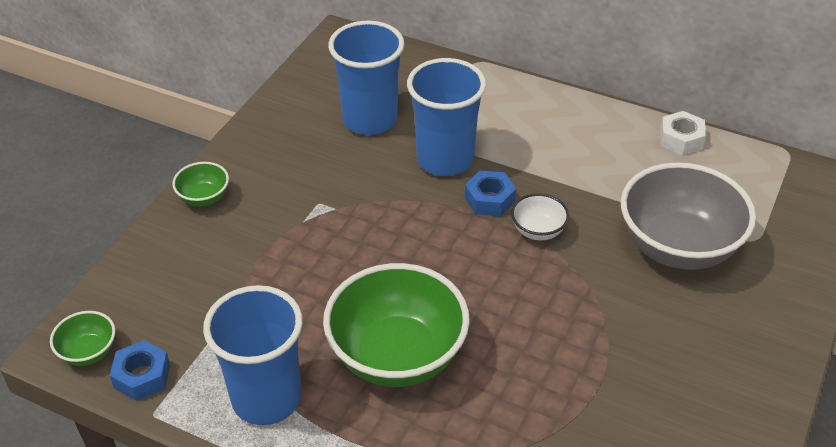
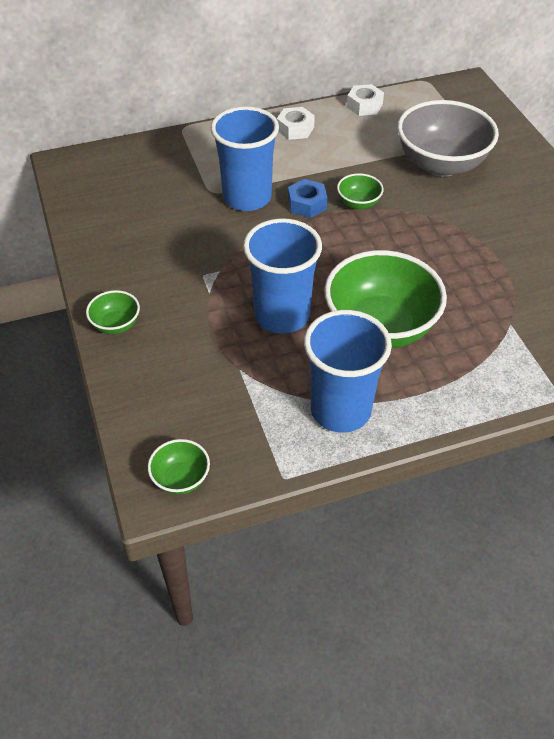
camera: 45 degrees left, 5 degrees up
(142, 376) = (242, 462): blue nut -> none
(370, 120) = (162, 203): blue cup -> blue cup (282, 315)
(538, 231) = (358, 203): white bowl -> green bowl
(577, 122) = (295, 129): none -> white nut

